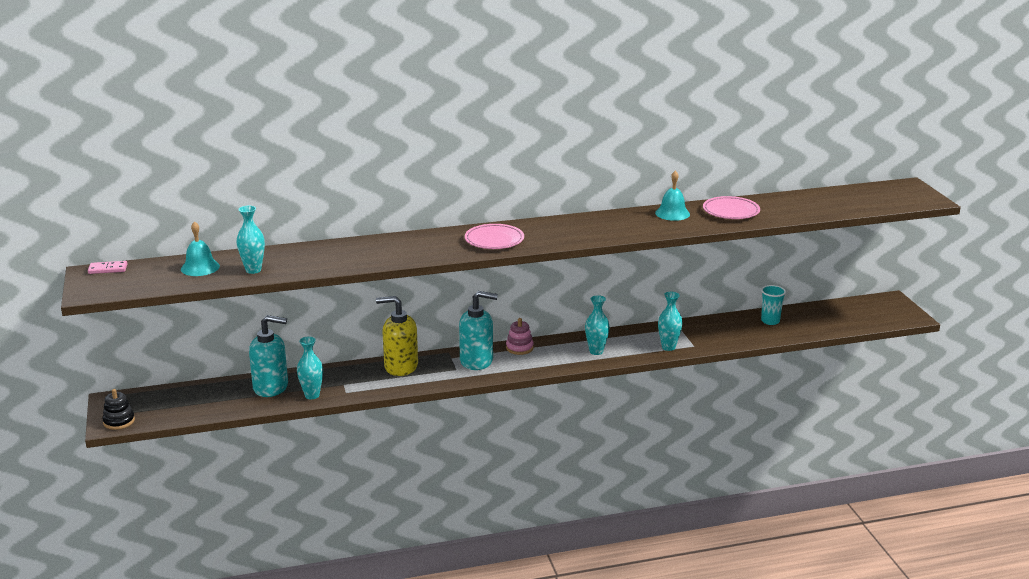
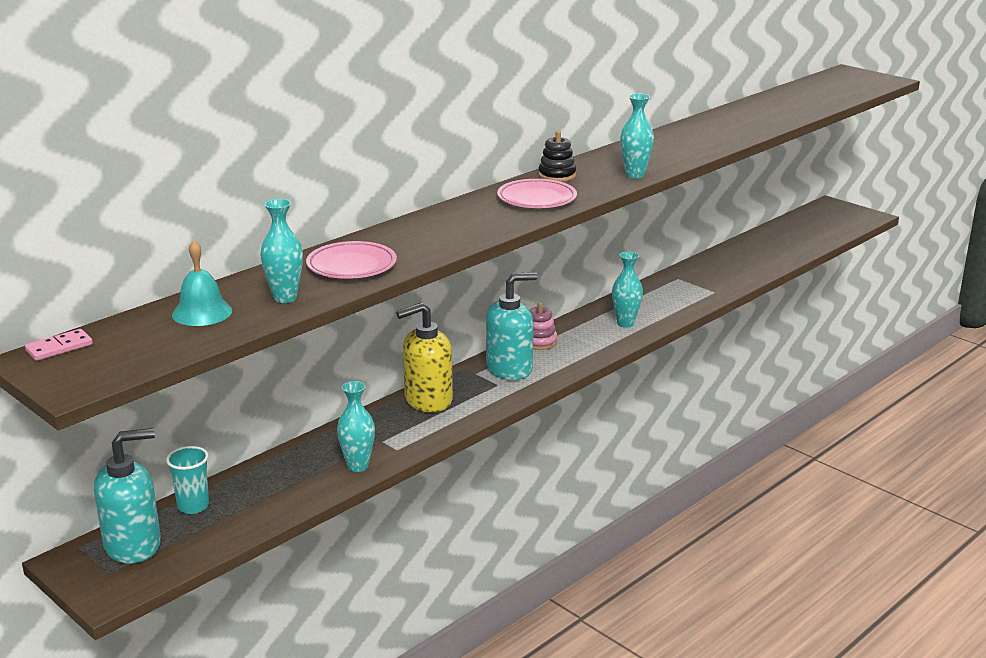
camera: 30 degrees left, 0 degrees up
(119, 421) = (118, 585): black stacking toy -> black stacking toy (557, 175)
(271, 387) = (290, 472): turquoise soap dispenser -> turquoise soap dispenser (133, 545)
(668, 347) = (692, 300): turquoise vase -> turquoise vase (635, 175)
(672, 213) = (679, 135): turquoise bell -> none
(731, 211) = (732, 123): pink plate -> pink plate (351, 266)
(770, 321) = (753, 250): turquoise cup -> turquoise cup (193, 506)

